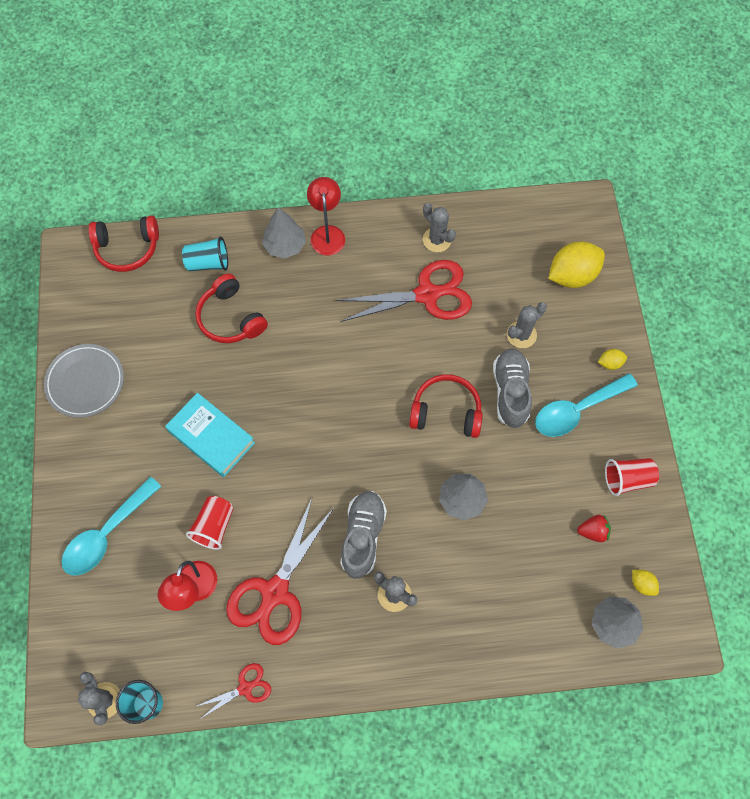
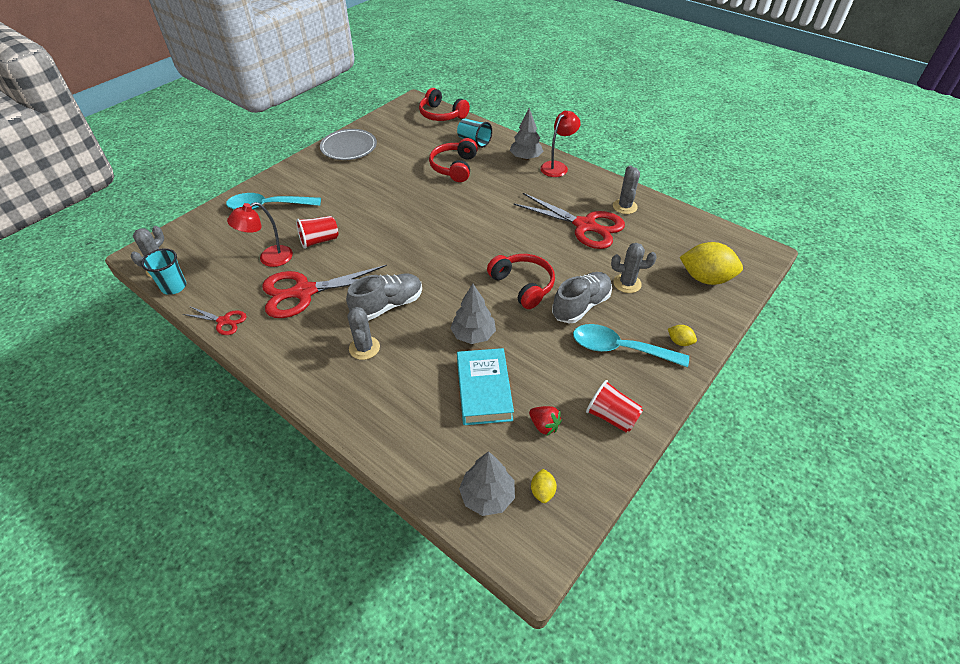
camera: 45 degrees right, 20 degrees down
(211, 437) = (374, 205): turquoise book -> turquoise book (484, 390)

